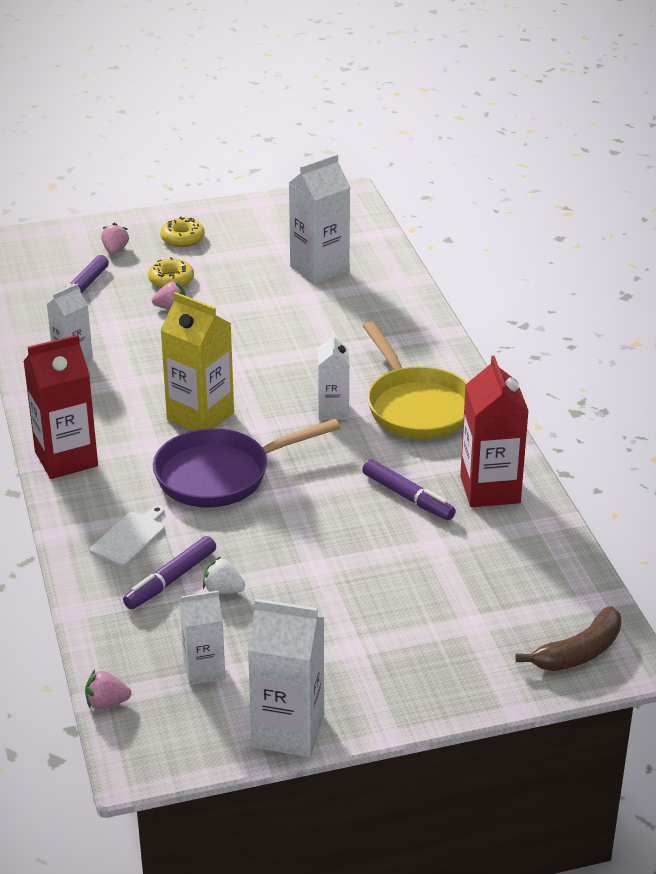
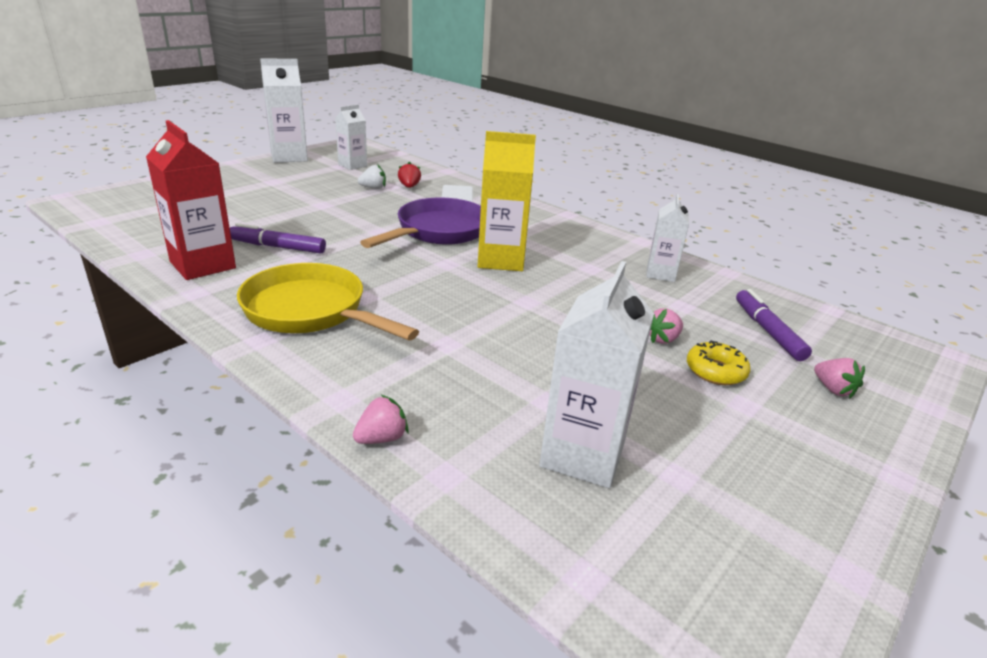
camera: 145 degrees right, 5 degrees down
(66, 459) = (553, 219): red carton -> none
(106, 703) = (390, 152): pink strawberry -> pink strawberry (381, 438)
(171, 580) = (409, 187): purple marker -> red strawberry
(182, 238) = (807, 438): yellow donut -> none
(333, 411) = (392, 288): white carton -> none
(579, 652) = (110, 200): brown banana -> none

